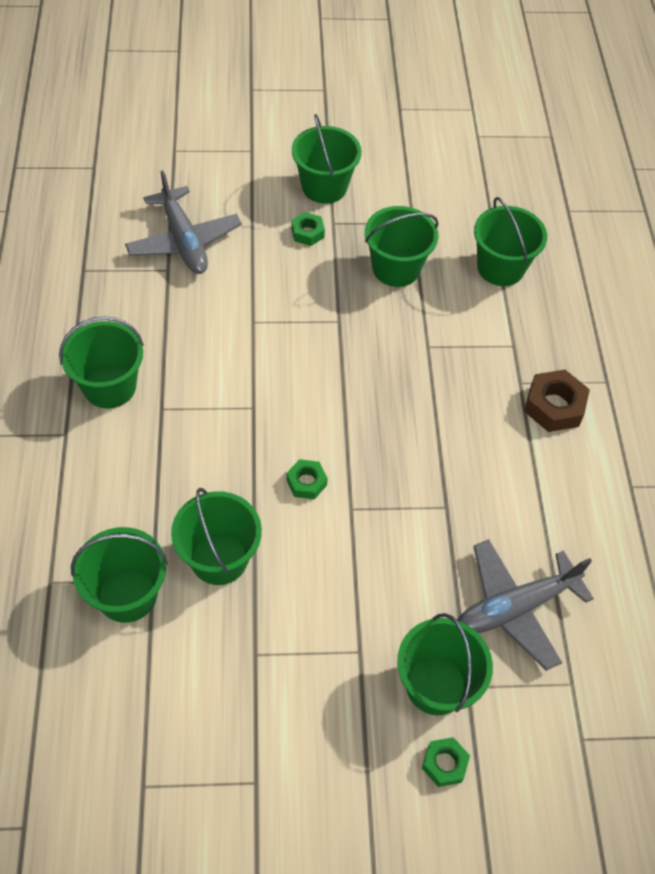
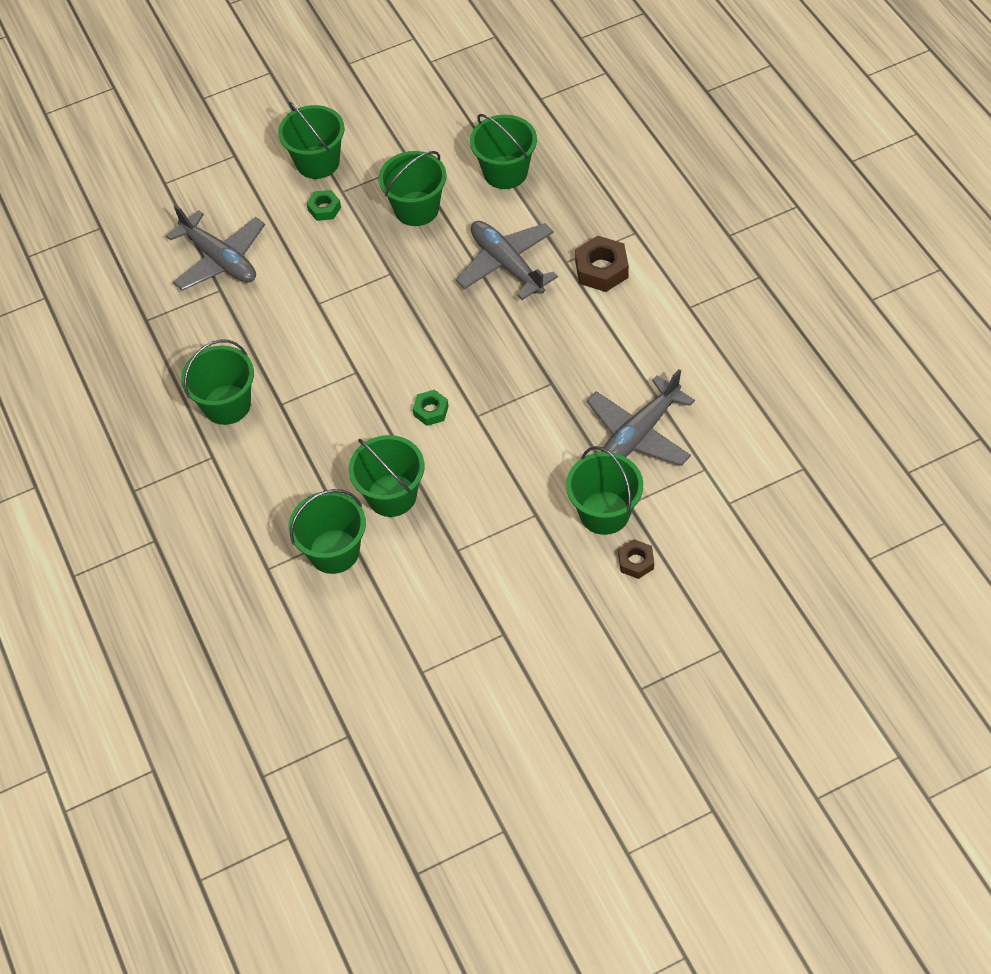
camera: 15 degrees left, 0 degrees up
(444, 764) = (636, 562): green nut -> brown nut
(458, 361) = (507, 265): none -> grey plane

